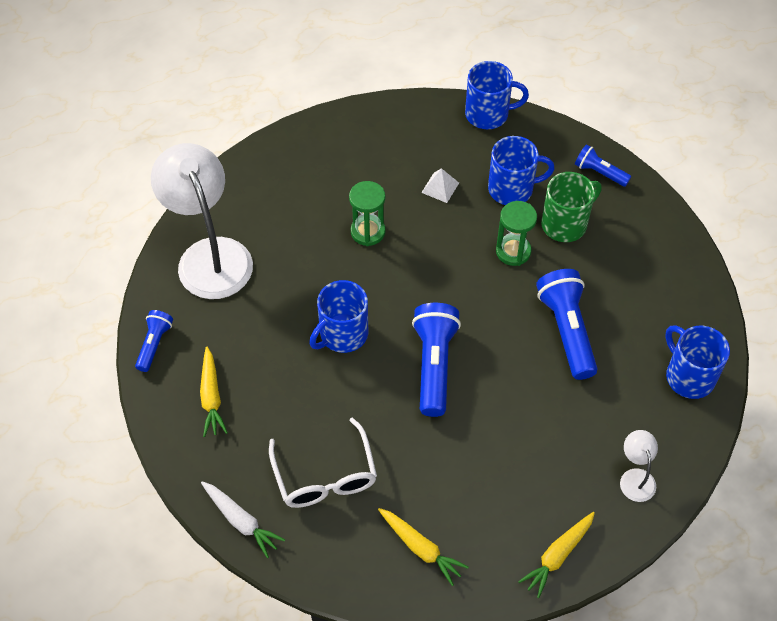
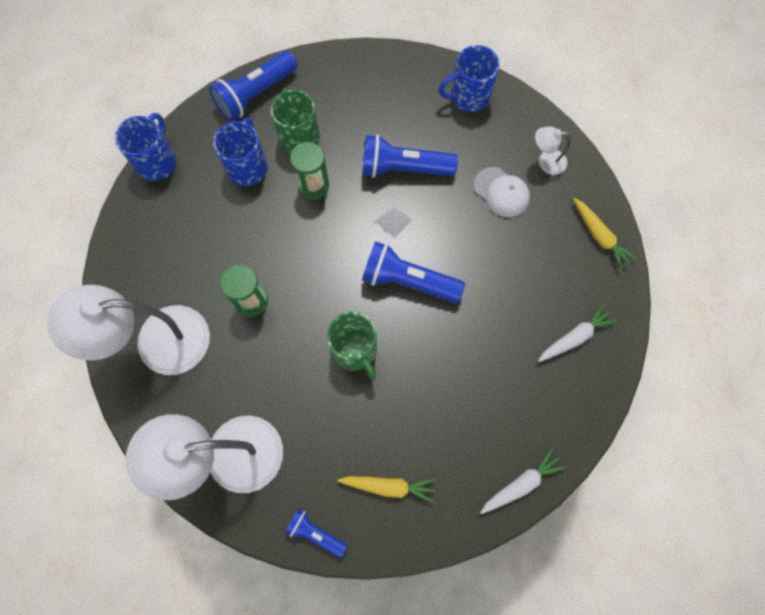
camera: 75 degrees left, 15 degrees up
(303, 170) = (157, 342): none -> white lamp
(325, 476) = (493, 399): white glasses -> none
(342, 334) = (355, 350): blue mug -> green mug
(421, 548) = (574, 337): yellow carrot -> white carrot
(440, 187) = (224, 225): white pyramid -> white pyramid (393, 220)
(575, 436) = (501, 192): none -> white cap
(599, 172) = (255, 94): blue flashlight -> blue flashlight, size x1.78

